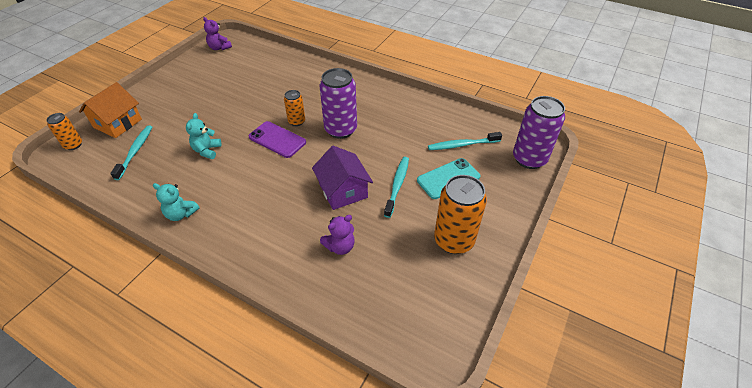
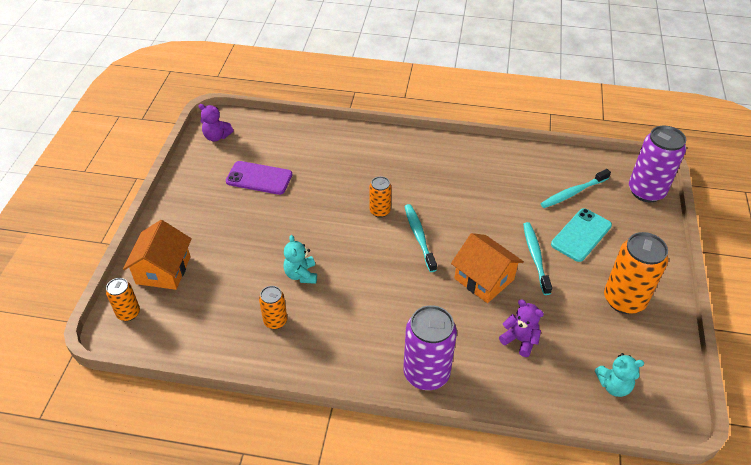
camera: 20 degrees left, 0 degrees up
(135, 151) = (215, 299): turquoise toothbrush -> turquoise toothbrush (419, 237)
(164, 178) = (275, 321): none -> orange can
(181, 214) = (327, 357): turquoise teddy bear -> turquoise teddy bear (614, 385)
(277, 139) = (373, 239): purple phone -> purple phone (259, 178)
(340, 130) = (435, 208): purple can -> purple can (426, 373)
(340, 246) = (520, 340): purple teddy bear -> purple teddy bear turned 90 degrees counterclockwise
(343, 190) = (484, 279): purple house -> orange house

